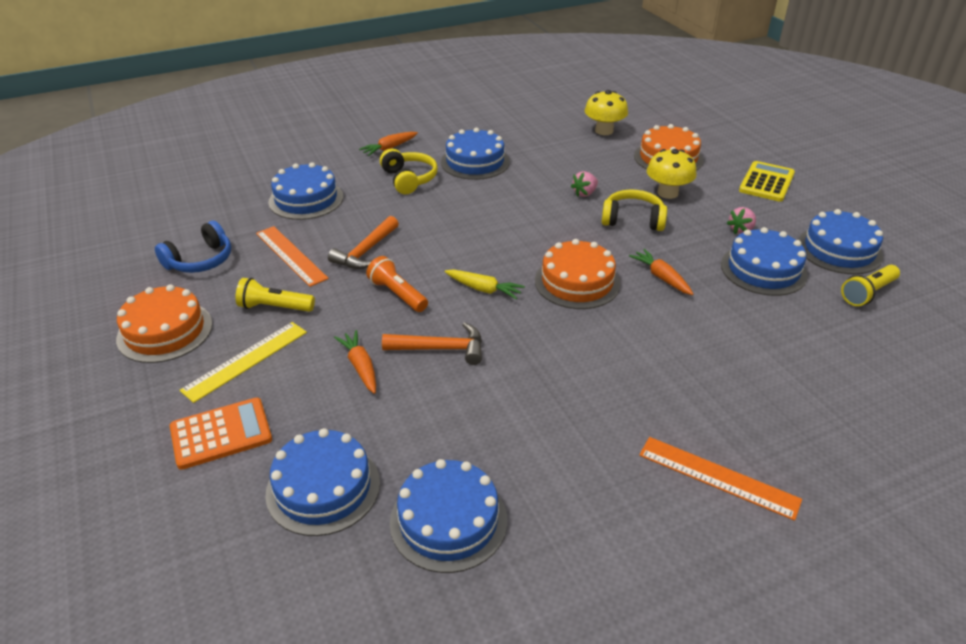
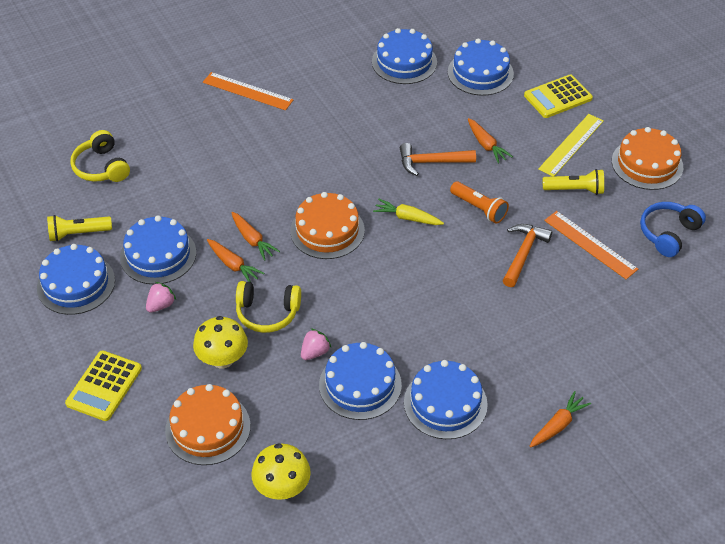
camera: 175 degrees right, 10 degrees up
(221, 434) = (558, 97): orange calculator -> yellow calculator
(306, 199) = (614, 322): blue cake -> blue cake (360, 384)
(409, 179) = (515, 364): yellow headphones -> yellow headphones (101, 167)
(677, 257) = (233, 265): none -> orange carrot
(868, 293) = (78, 234): yellow flashlight -> yellow flashlight turned 150 degrees counterclockwise

